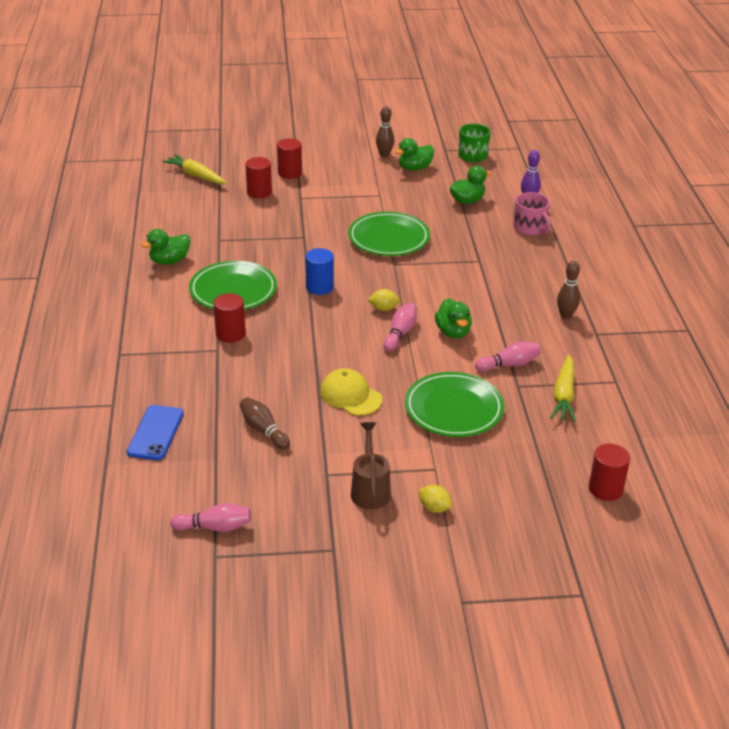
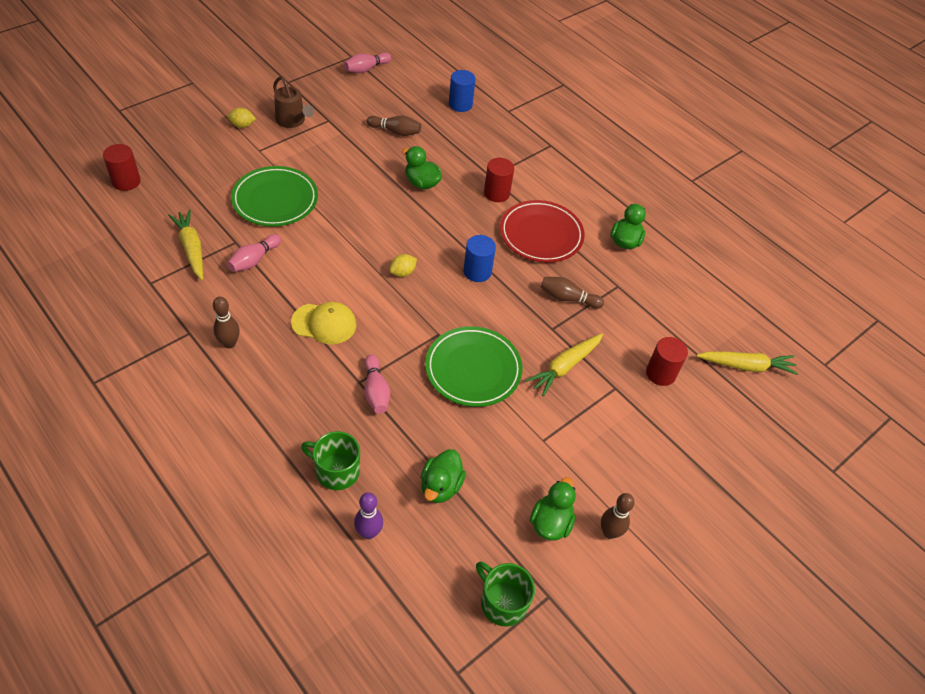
camera: 140 degrees right, 15 degrees up
(155, 433) = (460, 104): blue phone -> blue cylinder
(233, 290) = (541, 235): green plate -> red plate
(268, 247) = (568, 298): none -> brown bowling pin
(290, 173) = (669, 426): red cylinder -> none
(321, 217) = (564, 367): none -> yellow carrot
(350, 395) = (360, 179): yellow cap -> yellow cap (324, 323)
(400, 334) = (367, 252): pink bowling pin -> pink bowling pin (376, 391)
(453, 332) = (324, 274): green duck -> green duck (421, 183)
(530, 228) = (336, 471): pink mug -> green mug

